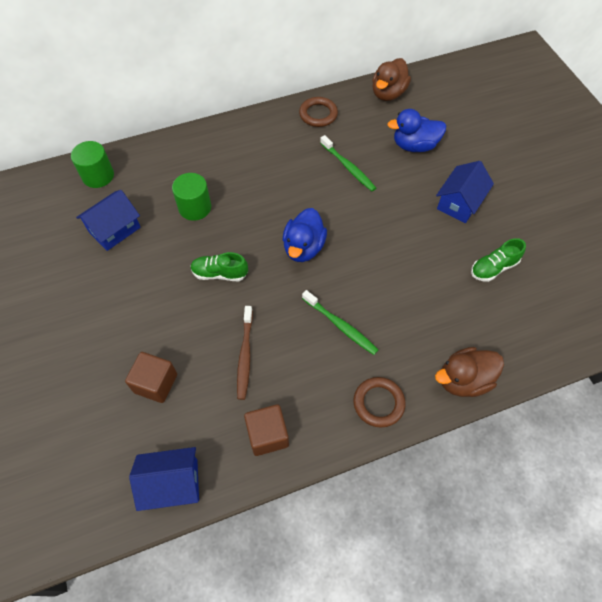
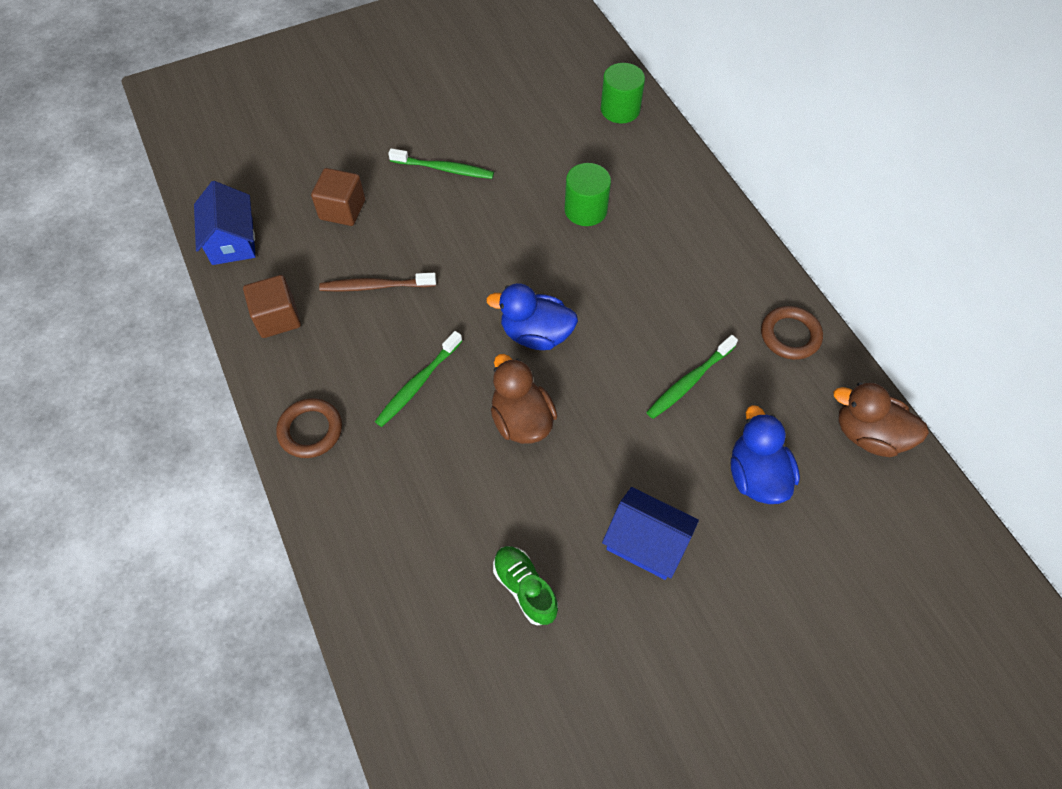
camera: 85 degrees right, 0 degrees up
(114, 229) = (541, 139): blue house -> none
(128, 301) = (444, 169): none -> green toothbrush
(220, 273) = (487, 248): green shoe -> none
(463, 380) = (339, 534): brown duck -> brown duck (521, 420)

